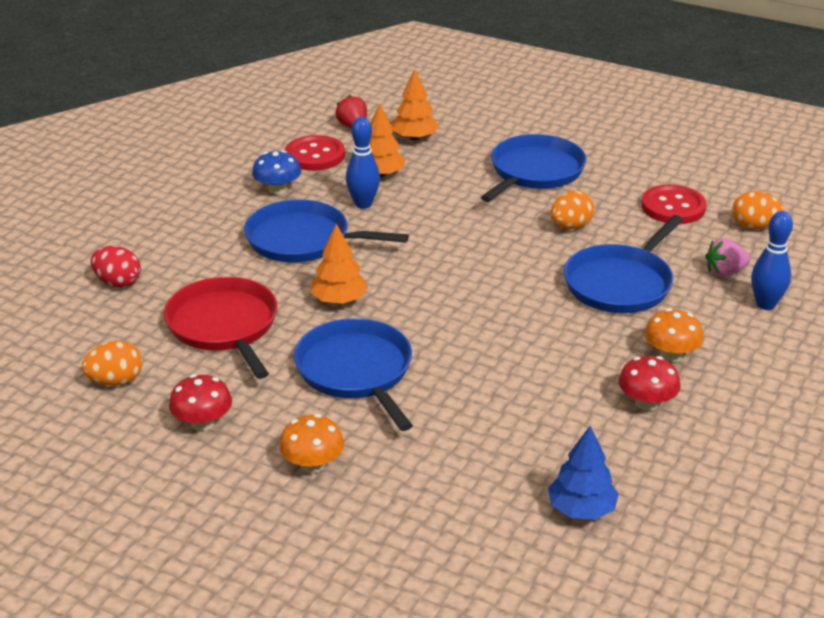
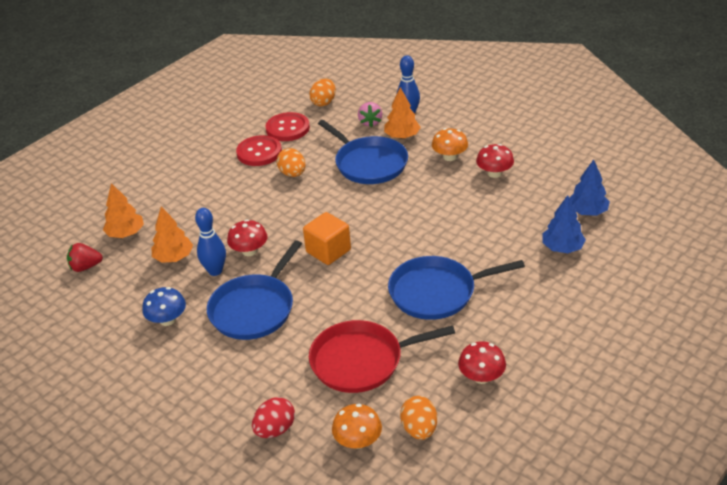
camera: 75 degrees left, 5 degrees up
(312, 464) = (535, 321): orange mushroom -> orange mushroom (358, 441)
(315, 155) = (122, 293): red button -> red button (259, 152)
(339, 300) = (346, 294): orange tree -> orange tree (402, 136)
(404, 220) = (249, 251): none -> red mushroom
(419, 276) = (328, 251): none -> orange cube
(480, 484) = (562, 248): none -> blue tree
(534, 172) = (212, 180): blue pan -> none

